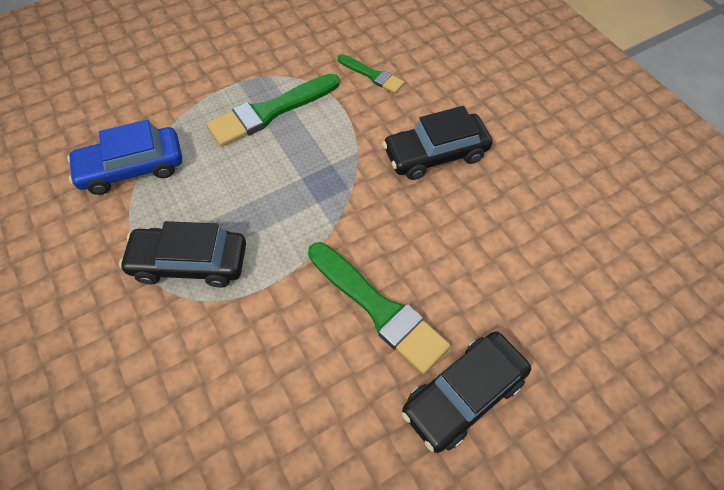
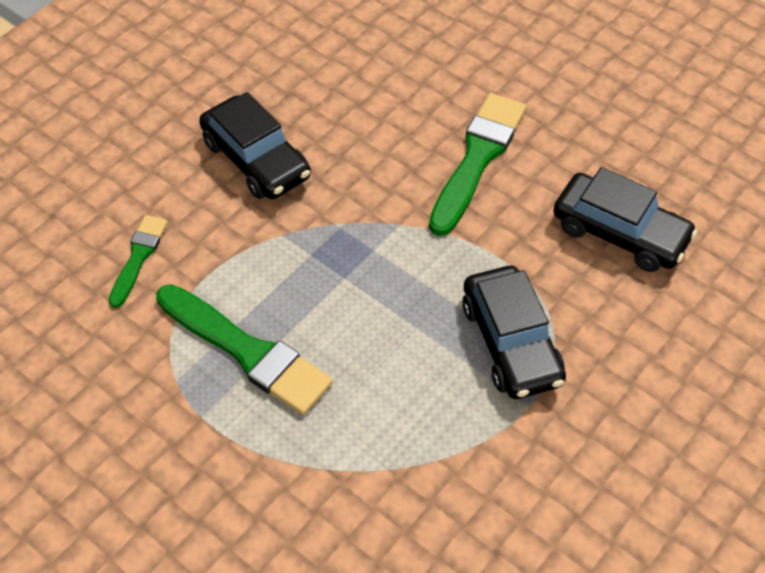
camera: 110 degrees left, 5 degrees down
(132, 168) = (410, 477): blue car -> none
(463, 395) = (527, 80): black car -> black car (620, 232)

